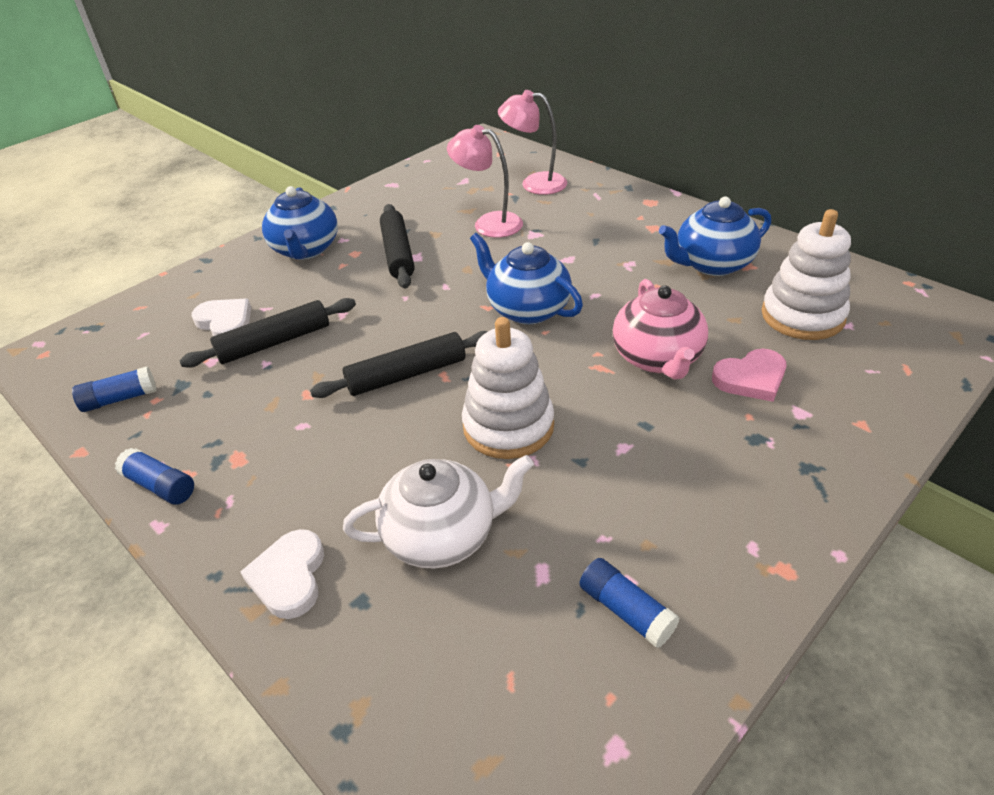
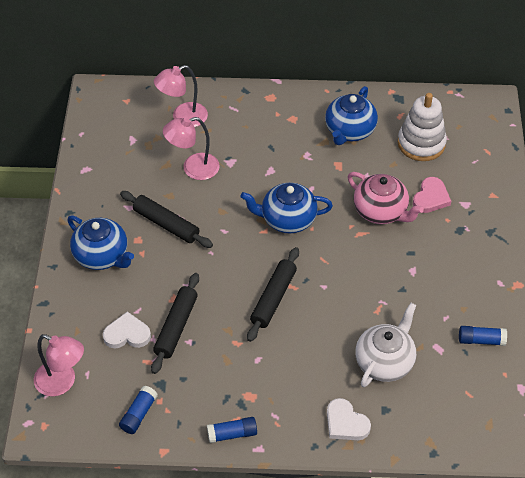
camera: 45 degrees left, 10 degrees up
(114, 328) = (62, 382): none -> pink lamp
(508, 426) = (354, 293): white stacking toy -> none

